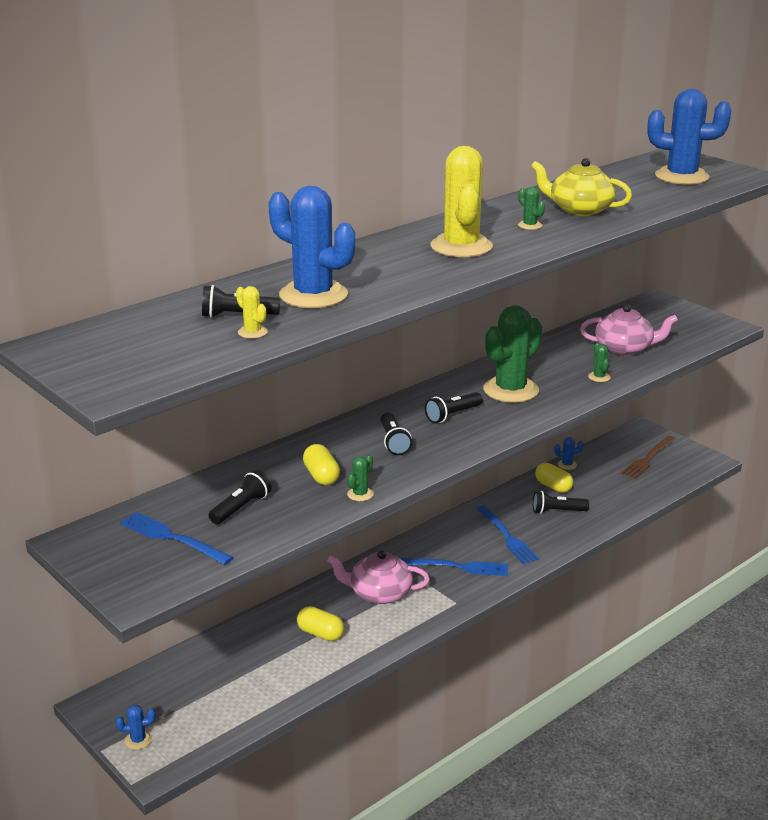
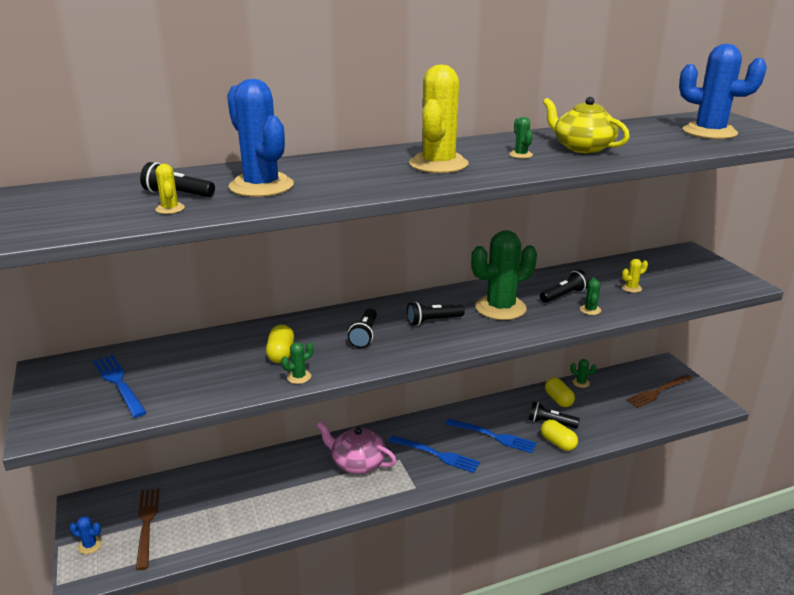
camera: 20 degrees right, 0 degrees up
(187, 704) = (147, 524): none -> brown fork
(241, 508) = (194, 368): black flashlight -> black flashlight (564, 295)
(320, 634) = (288, 487): yellow capsule -> yellow capsule (558, 443)
(507, 537) = (493, 436): blue fork -> blue fork turned 60 degrees counterclockwise
(567, 465) = (581, 383): blue cactus -> green cactus
(624, 348) = (631, 288): pink teapot -> yellow cactus

